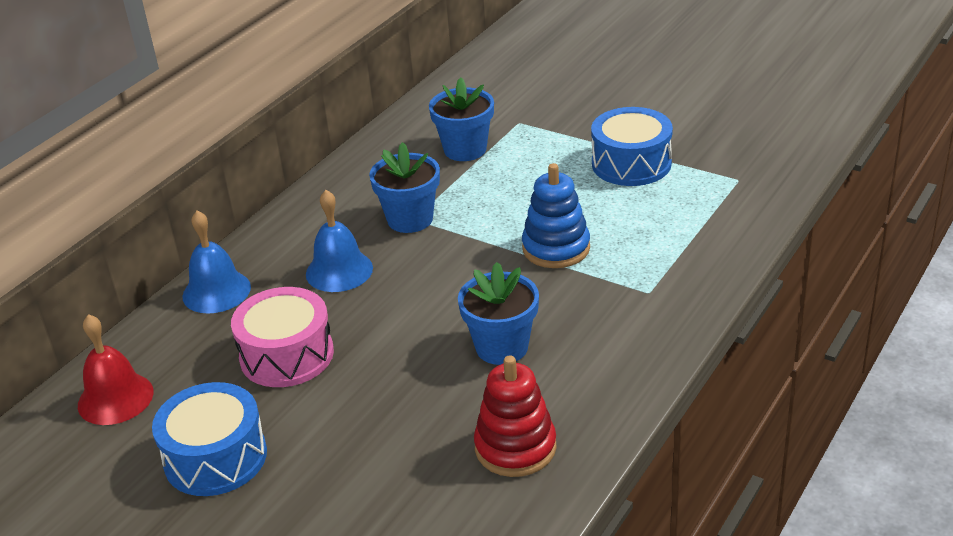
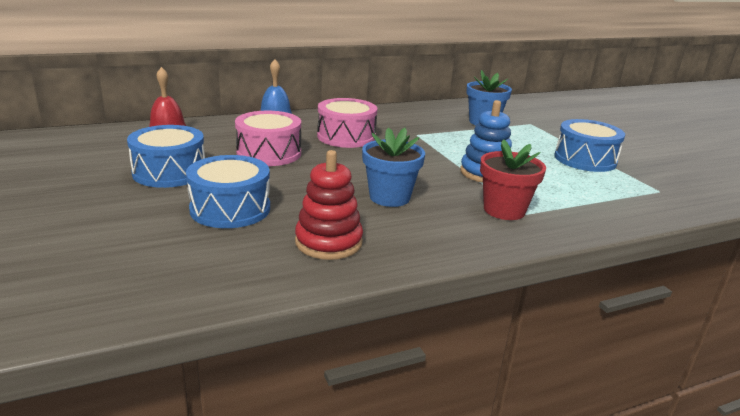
camera: 30 degrees right, 10 degrees down
(339, 271) = (346, 137): blue bell -> pink drum
(363, 467) = (230, 209): none -> blue drum
(410, 219) = (413, 134): blue flower pot -> none
(627, 298) = (504, 210): none -> red flower pot

